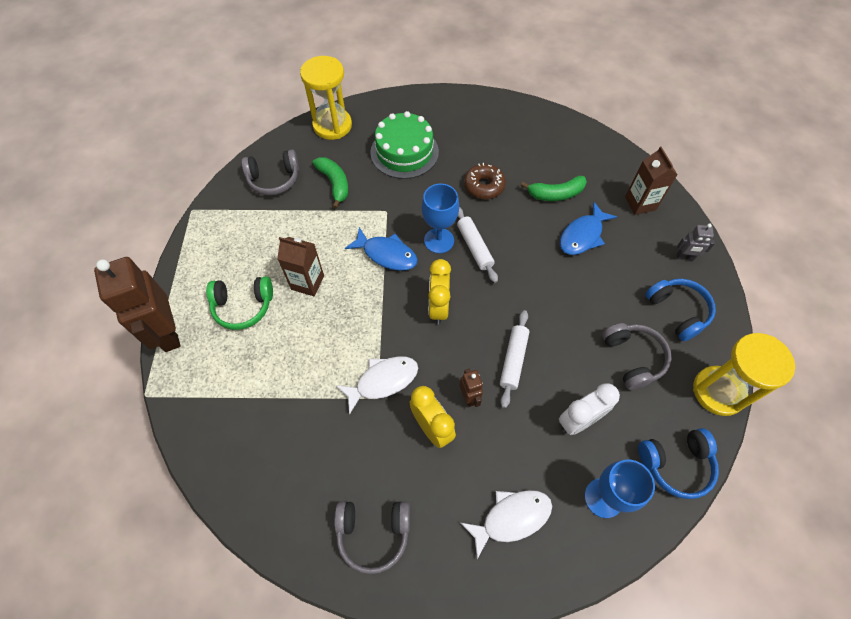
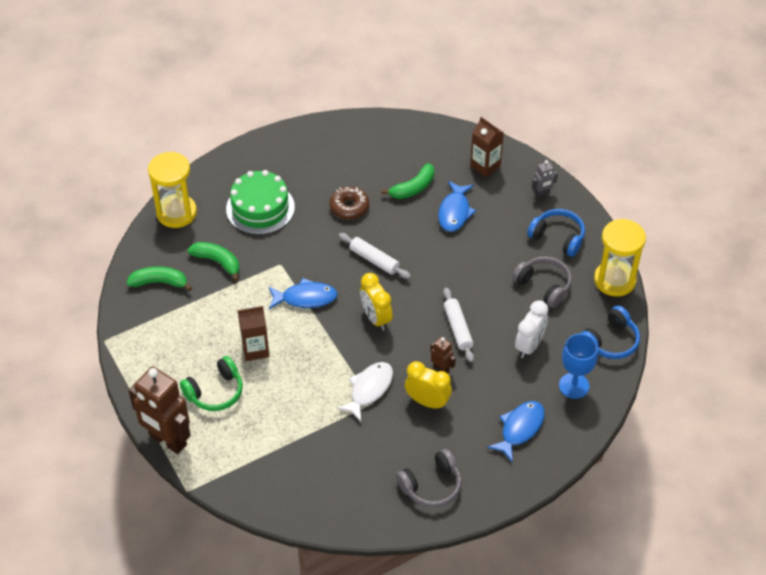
camera: 30 degrees left, 10 degrees down
(274, 179) = (159, 282): grey headphones -> green banana
(439, 240) = (341, 268): blue goblet -> none
(511, 518) = (520, 429): white fish -> blue fish

